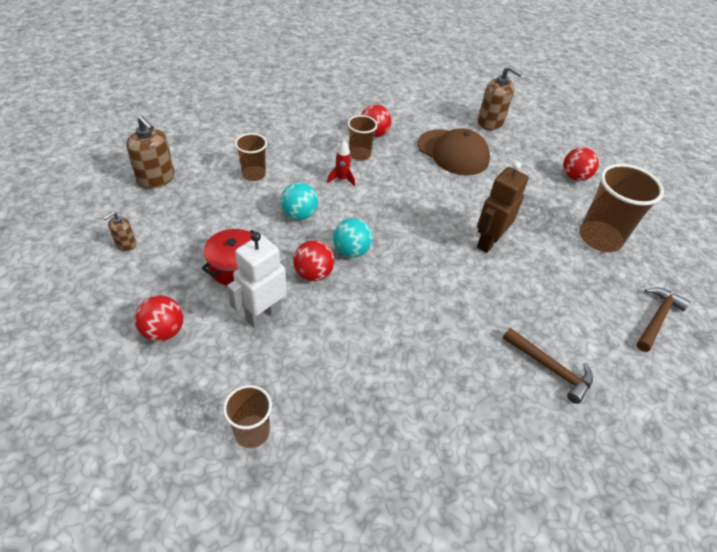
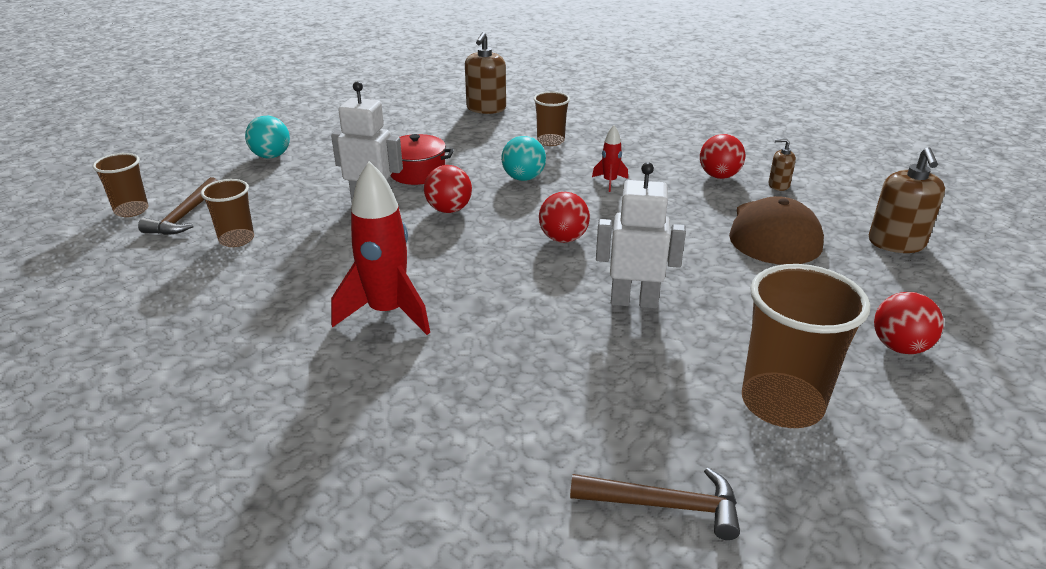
camera: 65 degrees right, 15 degrees down
(126, 244) = (395, 125): brown soap dispenser -> brown soap dispenser (778, 185)
(163, 331) = (315, 170): red ball -> red ball (563, 239)
(351, 251) = (505, 219): turquoise ball -> turquoise ball (271, 156)
(359, 154) = (667, 179): brown cup -> brown cup (131, 210)
(433, 365) = (387, 312): none -> red rocket
(488, 242) = (634, 301): brown robot -> white robot
(550, 368) = (455, 404): brown hammer -> brown hammer (185, 216)

